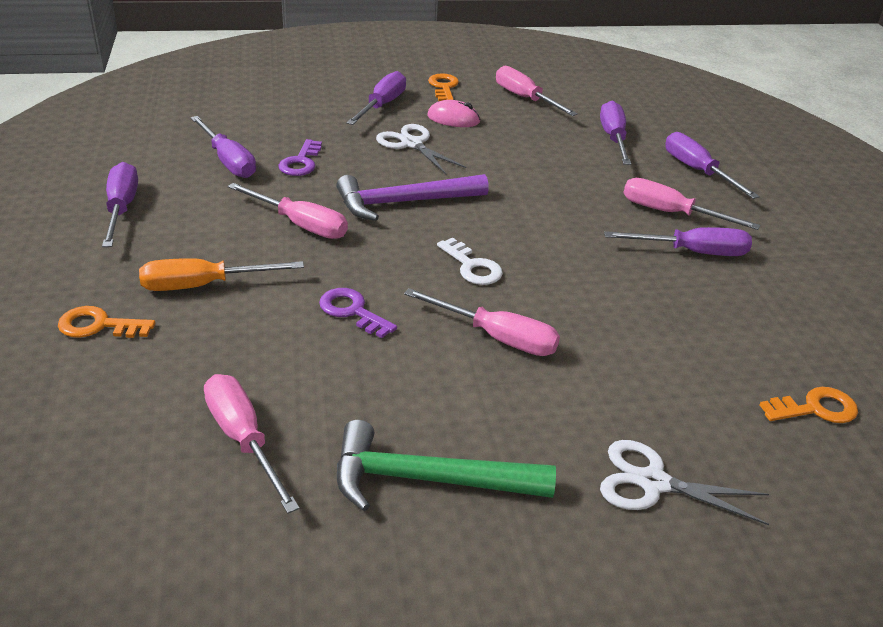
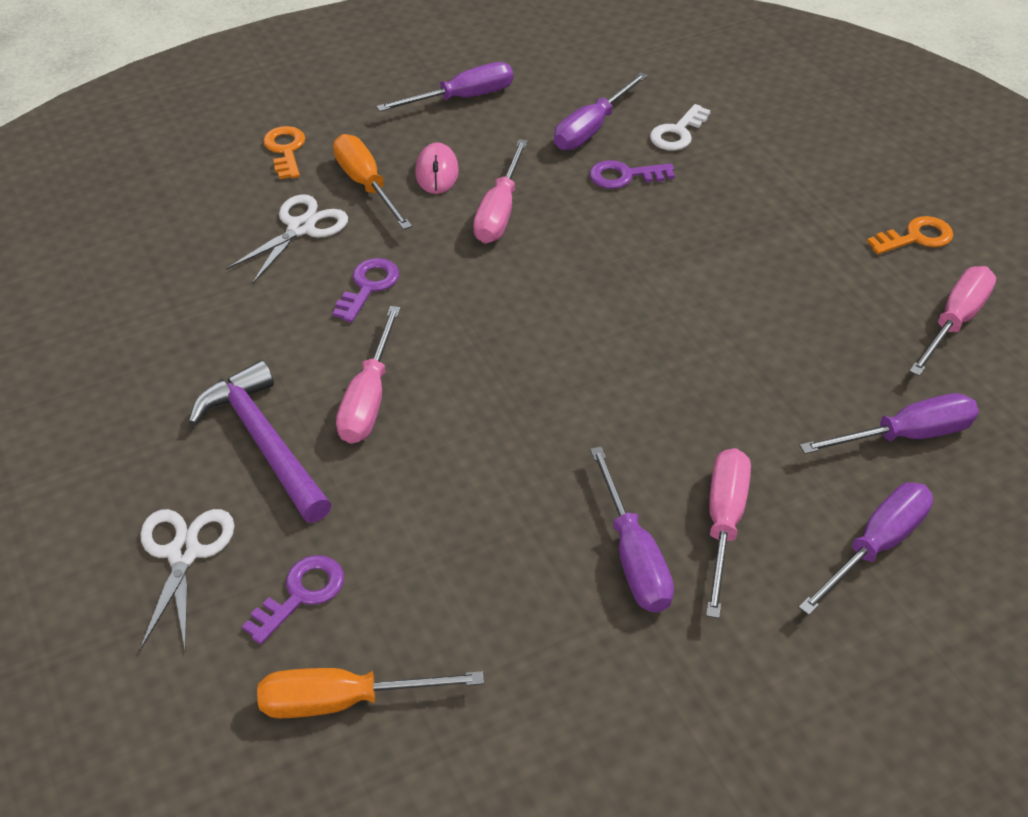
camera: 75 degrees right, 10 degrees up
(243, 439) = (172, 272): pink screwdriver -> none
(382, 105) = (813, 198): purple screwdriver -> none
(403, 202) = (590, 272): purple hammer -> purple hammer (264, 442)
(412, 144) = (732, 246): white scissors -> white scissors (301, 228)
(427, 479) = (152, 391): green hammer -> none
(453, 119) = (829, 266): pink mouse -> pink mouse (437, 172)
(472, 266) = (489, 354): white key -> white key (678, 133)
(709, 414) = (301, 594): none -> purple key
(815, 408) = (344, 701): orange key -> orange screwdriver

